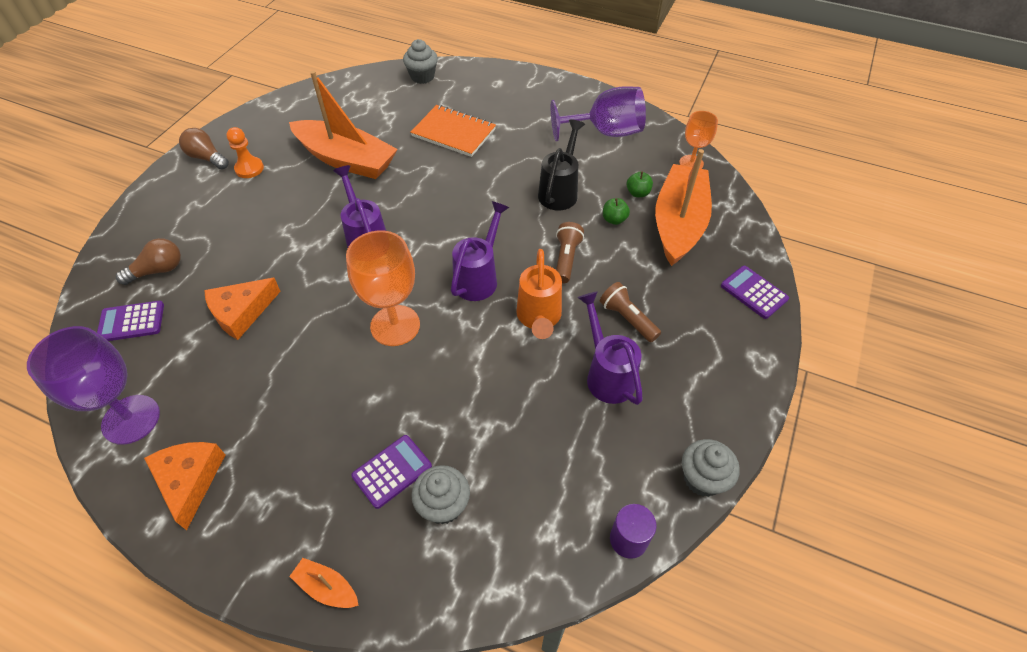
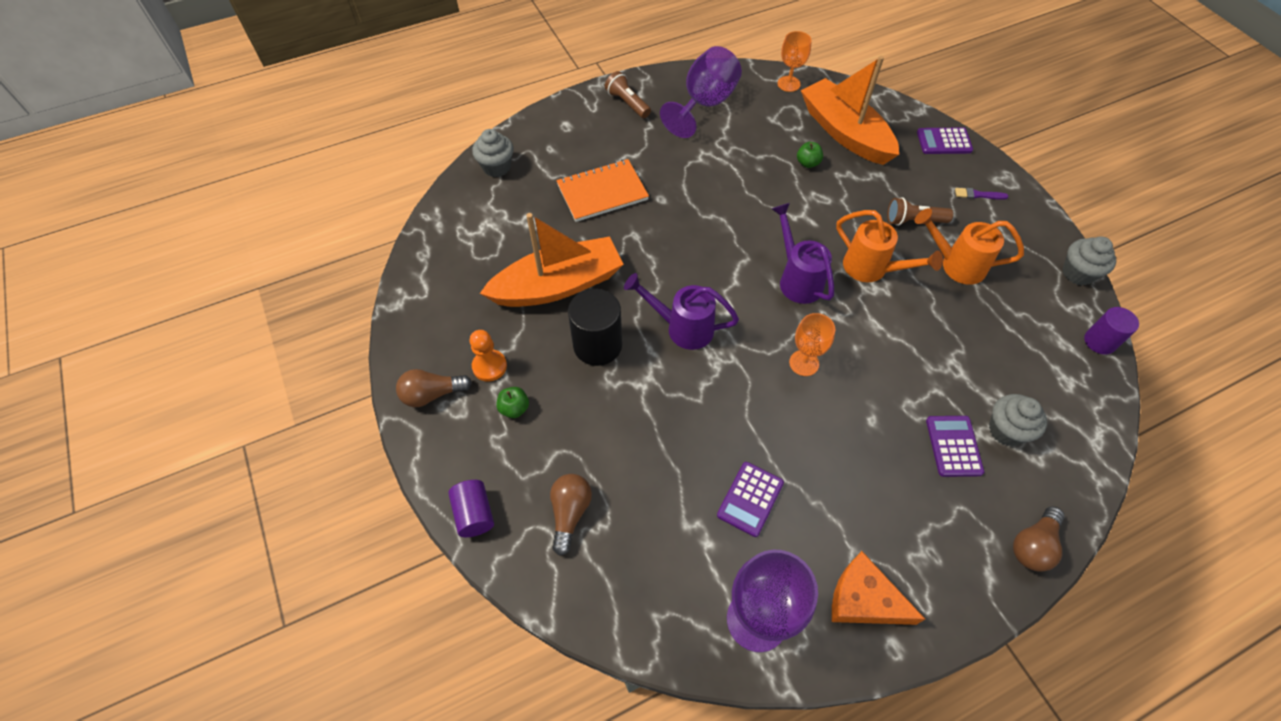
camera: 50 degrees left, 5 degrees up
(128, 227) = (474, 514): none -> purple cylinder
(131, 322) = (625, 568): purple calculator -> purple calculator (750, 499)
(241, 312) = (692, 468): orange cheese -> none
(311, 206) = (597, 345): none -> black cylinder
(327, 588) = (1033, 545): orange boat -> brown light bulb
(395, 325) = (804, 363): orange goblet -> orange goblet, size x0.59
(560, 191) = (745, 172): black watering can -> none
(566, 259) = (824, 216): brown flashlight -> brown flashlight (627, 103)
(607, 374) = (955, 264): purple watering can -> orange watering can
(638, 193) = (792, 132): green apple -> green apple (514, 408)
(715, 349) = (978, 195): none -> purple brush

